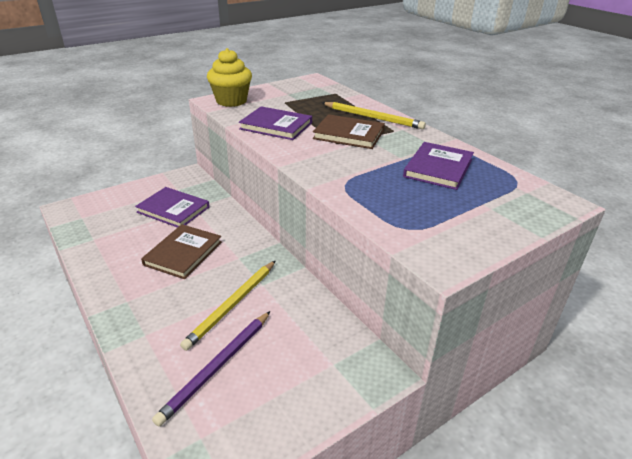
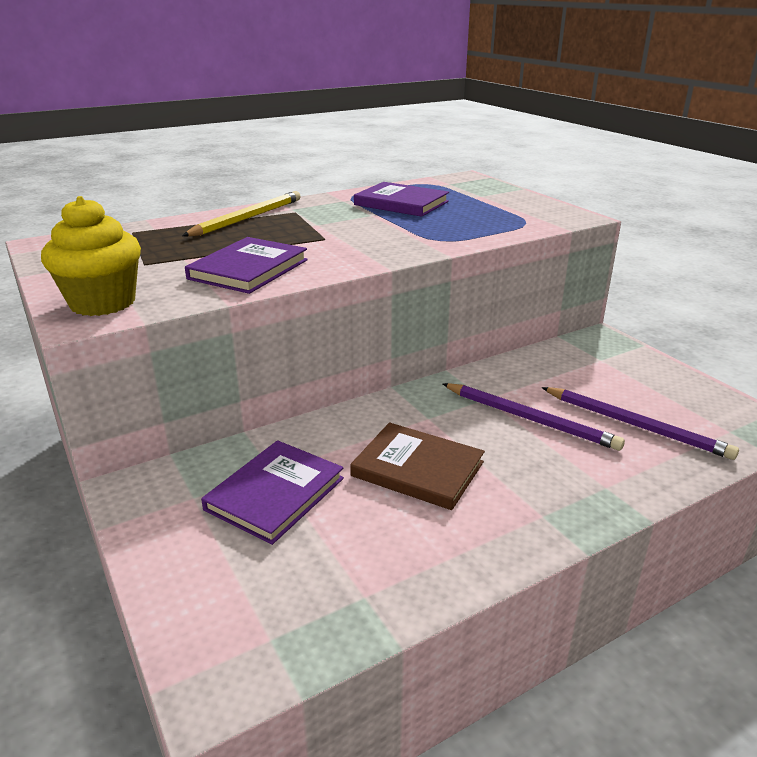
camera: 85 degrees left, 5 degrees down
(232, 305) = (530, 419): yellow pencil -> purple pencil
(349, 134) = (299, 232): brown book -> none

